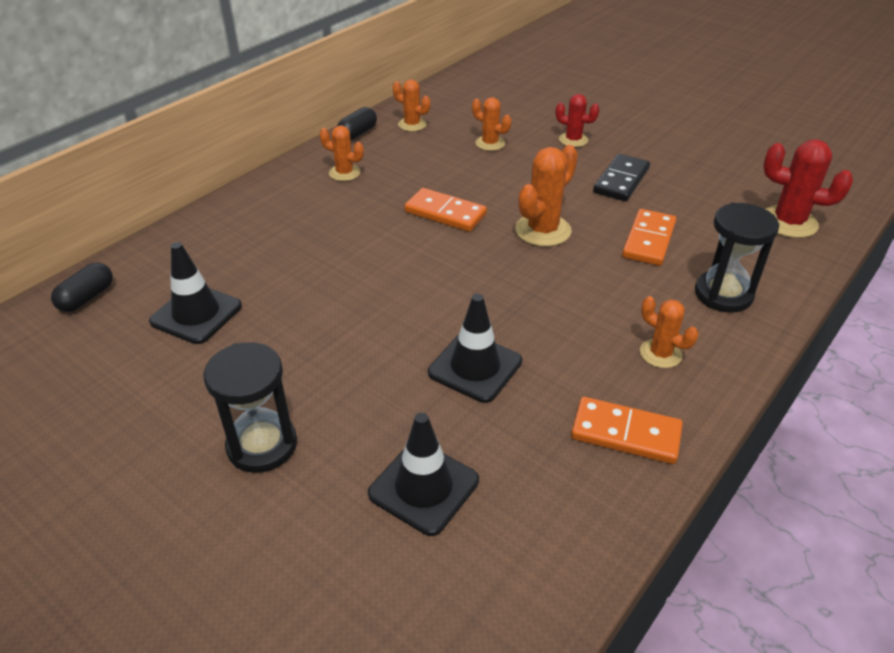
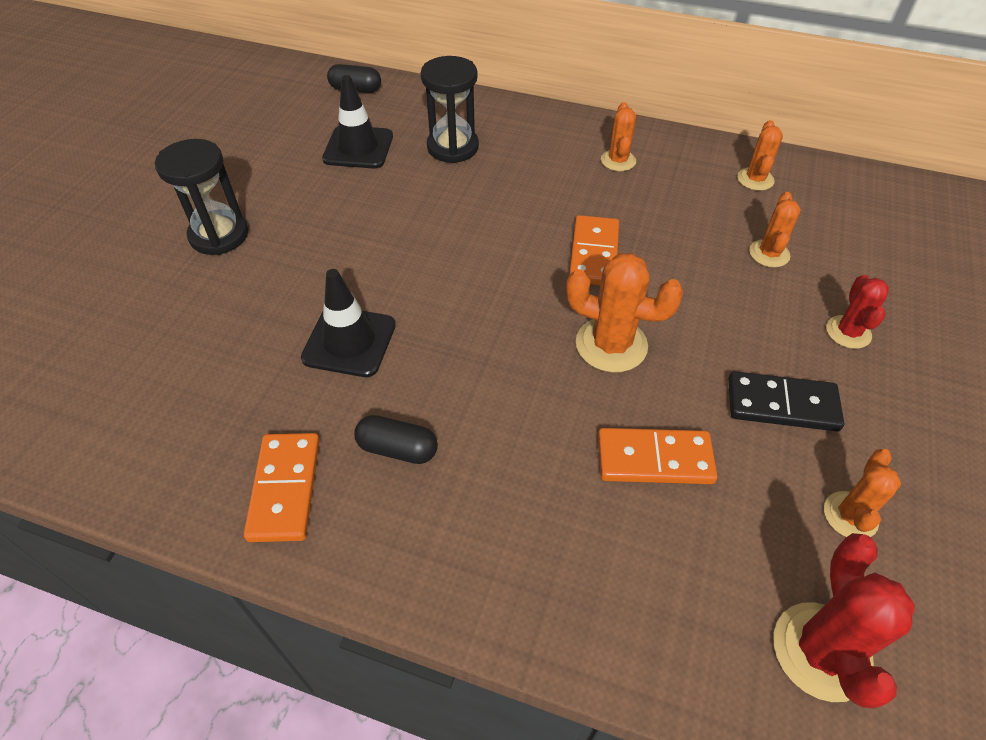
camera: 70 degrees right, 10 degrees up
(357, 133) = (701, 146): black capsule -> black capsule (397, 449)
(423, 487) = (189, 345): black traffic cone -> none
(660, 354) = (425, 504): orange cactus -> orange cactus (850, 515)
(723, 294) = (576, 565): black hourglass -> black hourglass (453, 147)

